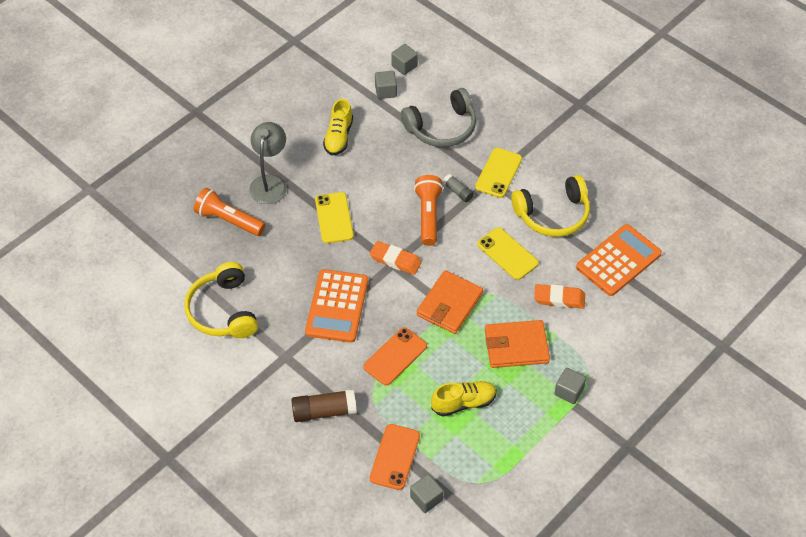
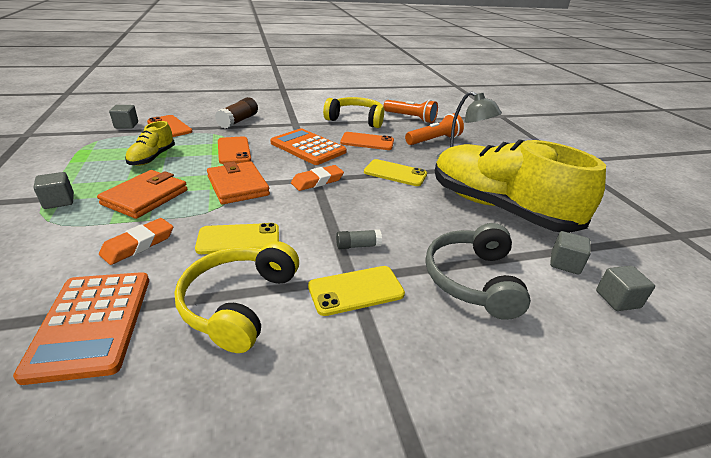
camera: 120 degrees right, 20 degrees down
(280, 269) = (367, 142): none -> orange phone
(338, 137) = (499, 208): yellow shoe -> yellow shoe, size x2.29
(428, 216) = (346, 215): orange flashlight -> orange flashlight (410, 118)
(498, 173) = (356, 290): yellow phone -> yellow phone turned 75 degrees counterclockwise

